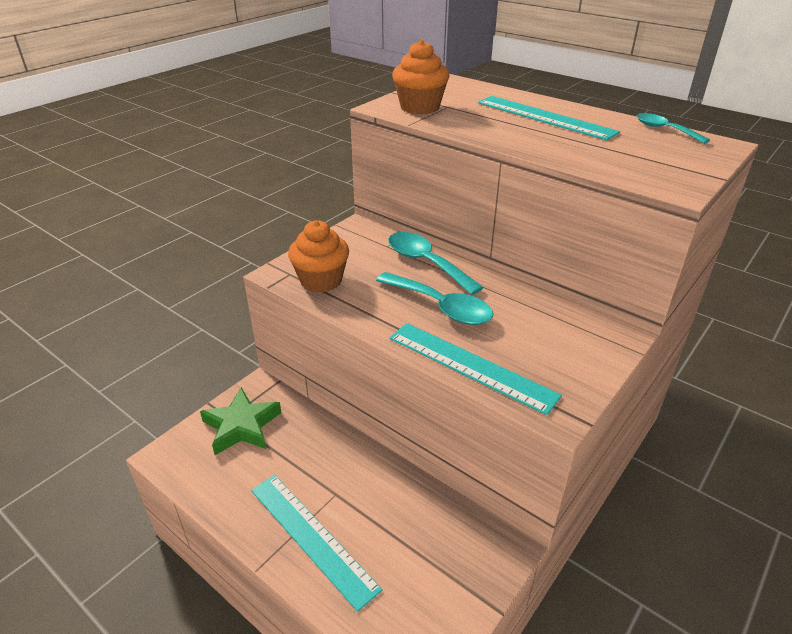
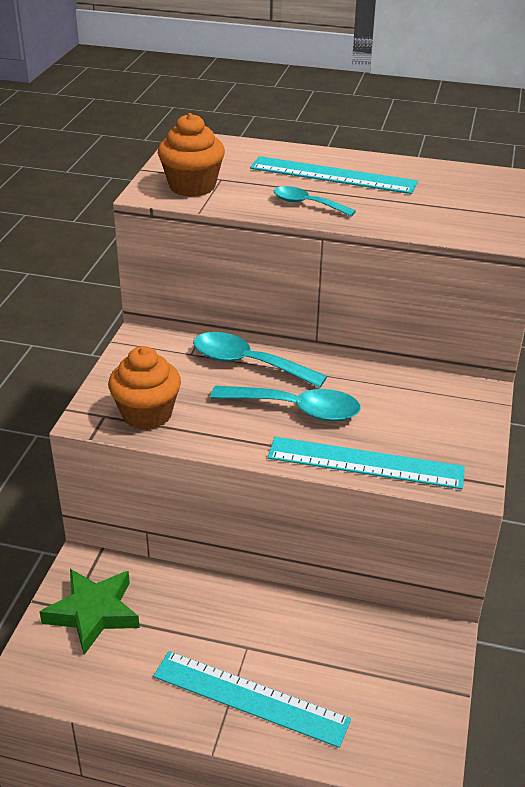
camera: 25 degrees left, 0 degrees up
(664, 130) = (455, 170): turquoise spoon -> turquoise spoon (306, 204)

